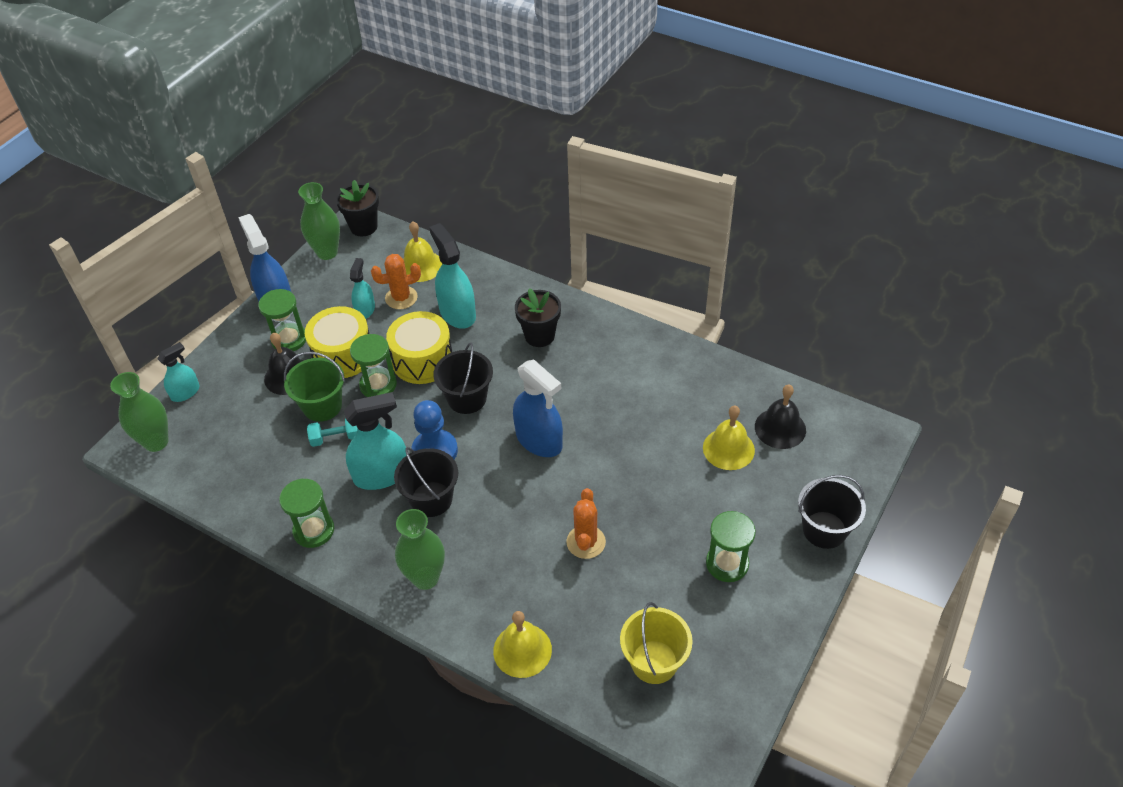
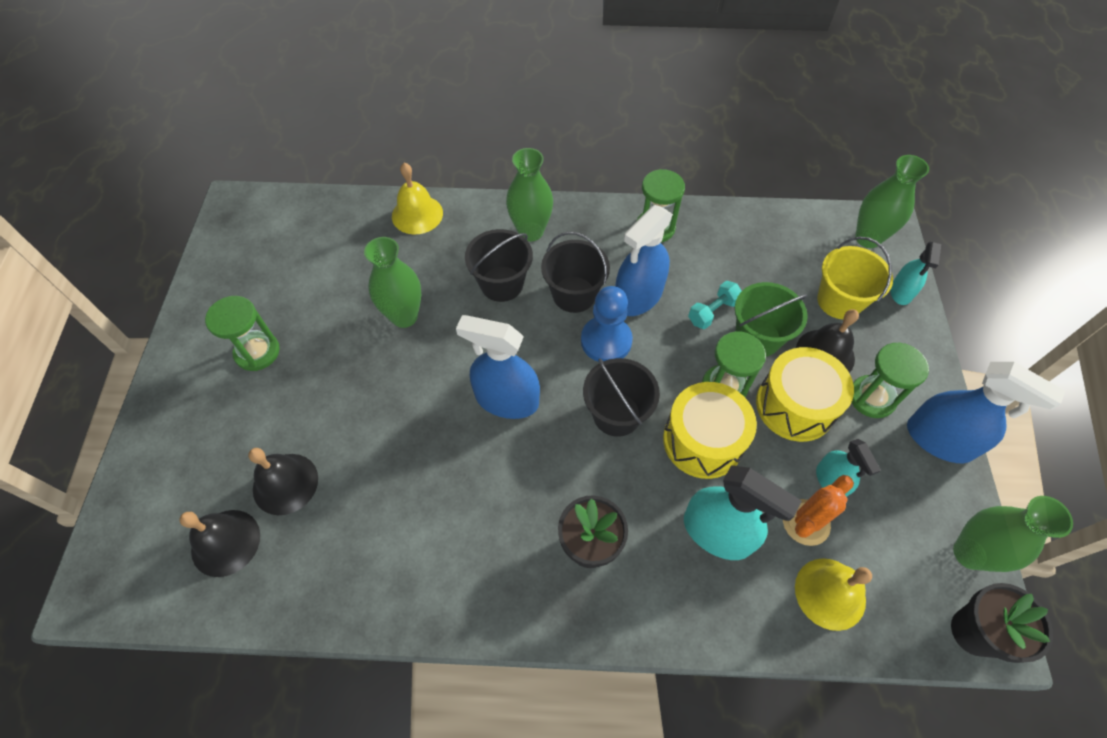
camera: 150 degrees right, 10 degrees up
(381, 474) = (638, 296): turquoise spray bottle -> blue spray bottle
(586, 542) = (404, 316): orange cactus -> green vase
(654, 662) = (303, 247): yellow bucket -> yellow bucket (839, 301)
(728, 449) = (285, 483): yellow bell -> black bell
(824, 530) = (157, 429): black bucket -> black bucket (501, 284)

